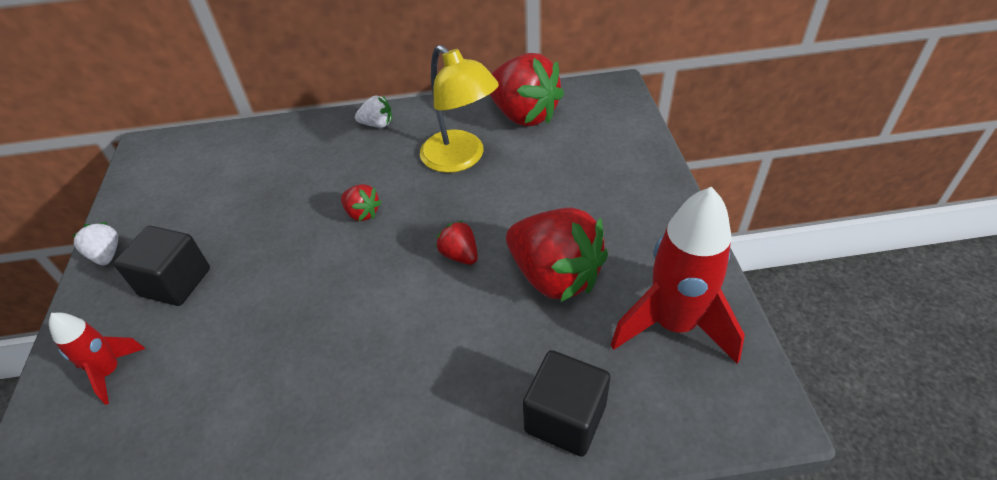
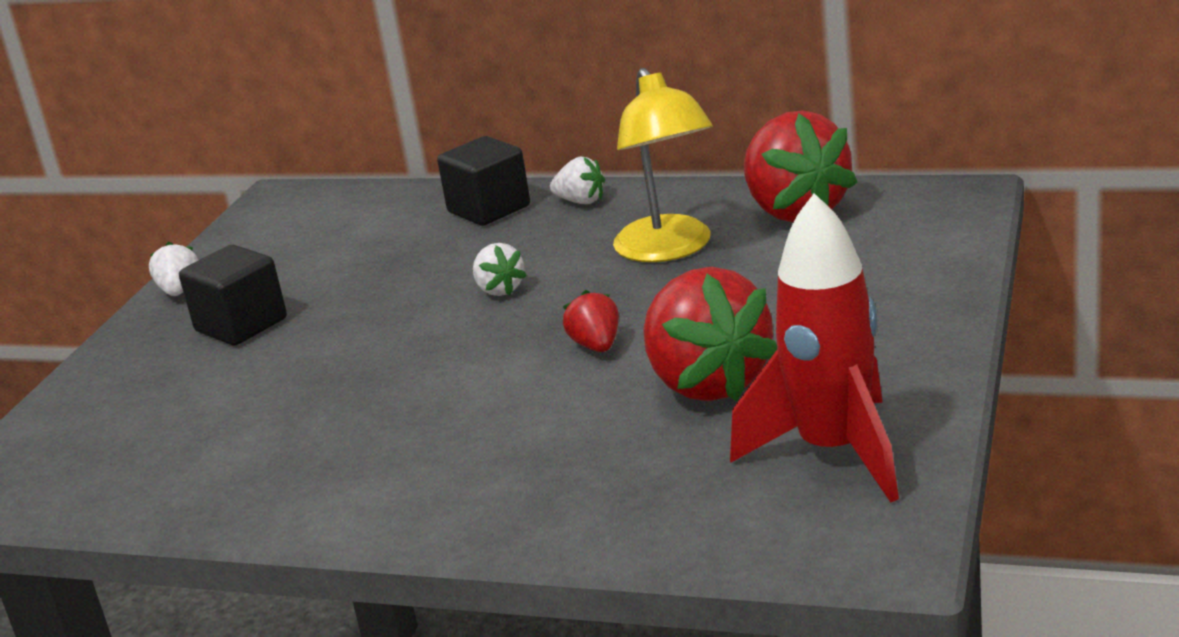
camera: 25 degrees right, 20 degrees down
(110, 372) = (132, 390): red rocket -> none
(362, 213) = (499, 290): red strawberry -> white strawberry
(565, 418) = (618, 512): black cube -> black cube (489, 209)

